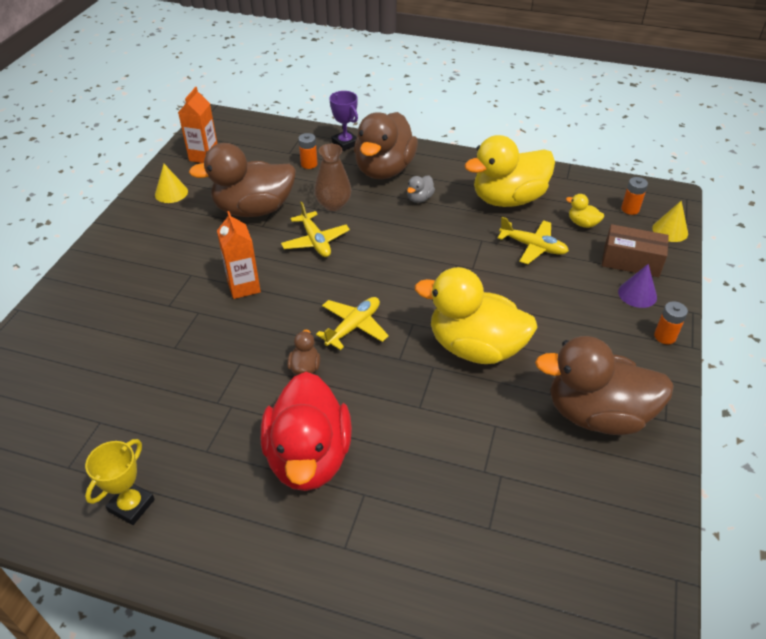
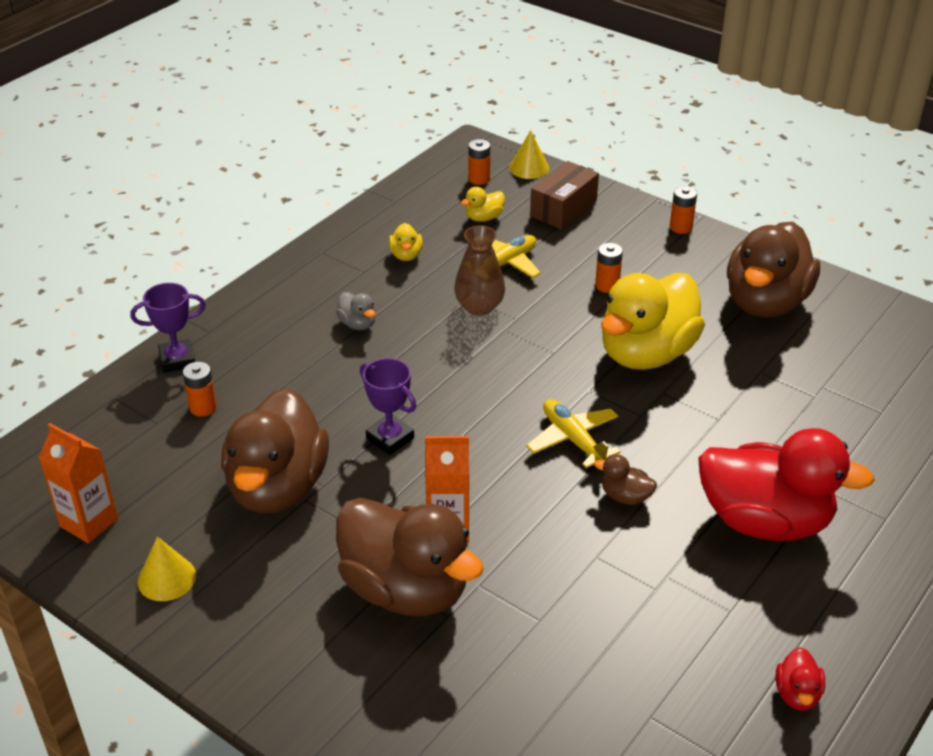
camera: 70 degrees left, 5 degrees down
(131, 505) = (797, 694): yellow trophy -> red duck
(315, 241) = (390, 438): yellow plane -> purple trophy
(333, 204) = (319, 404): brown vase -> brown vase (479, 307)
(384, 170) = (272, 338): brown duck -> brown duck (406, 590)
(508, 199) = (406, 255): yellow duck -> yellow duck, size x0.40
(547, 307) = (607, 285): none -> orange battery
(637, 294) = (614, 222): purple cone -> none

